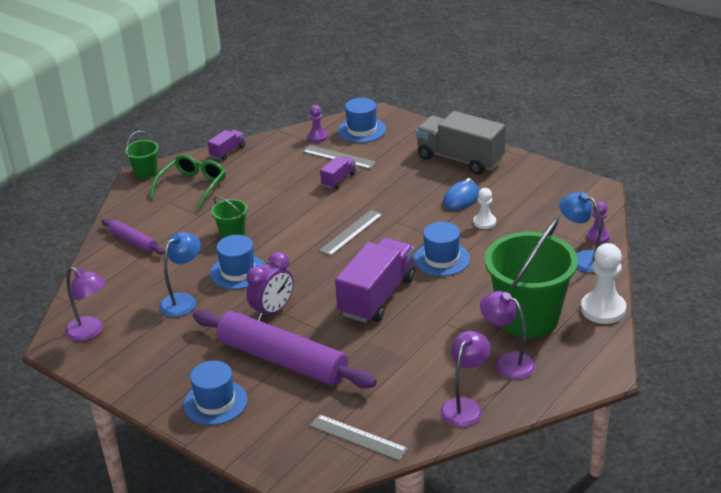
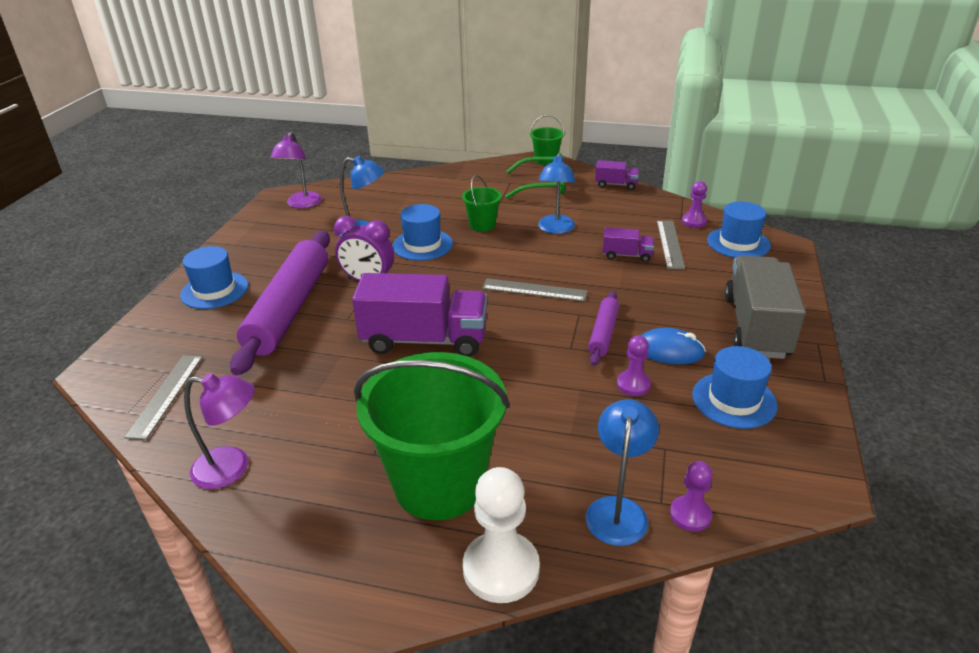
camera: 65 degrees right, 0 degrees up
(133, 242) = (438, 185): purple rolling pin -> purple rolling pin (603, 333)
(272, 200) = (555, 229): none -> blue lamp
(441, 259) = (527, 369): blue hat -> blue hat (734, 400)
(484, 222) = (633, 384): white pawn -> purple pawn
(507, 362) = (333, 486): purple lamp -> none

